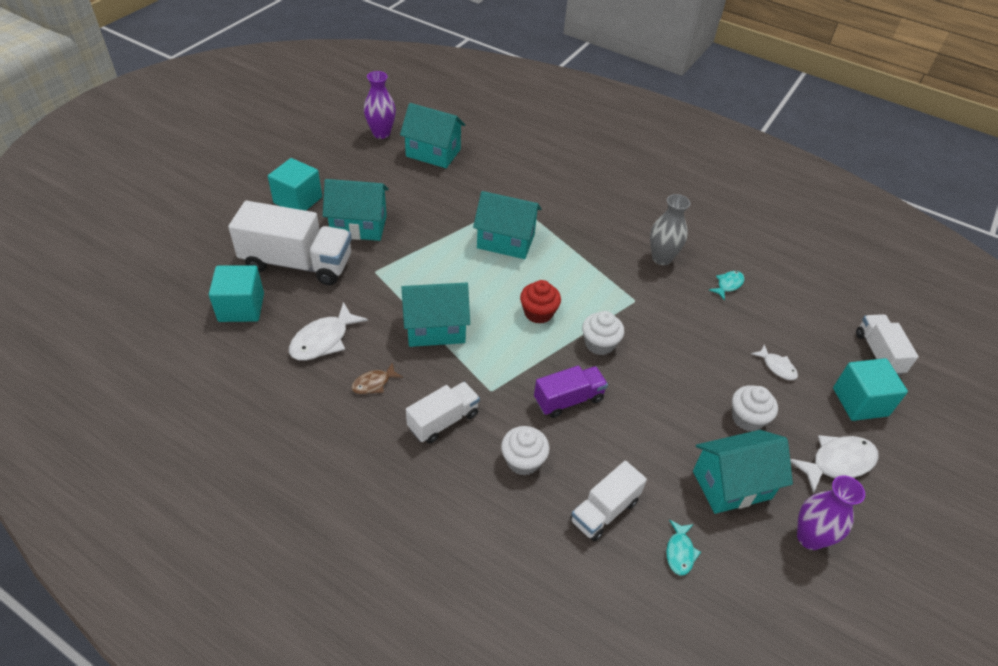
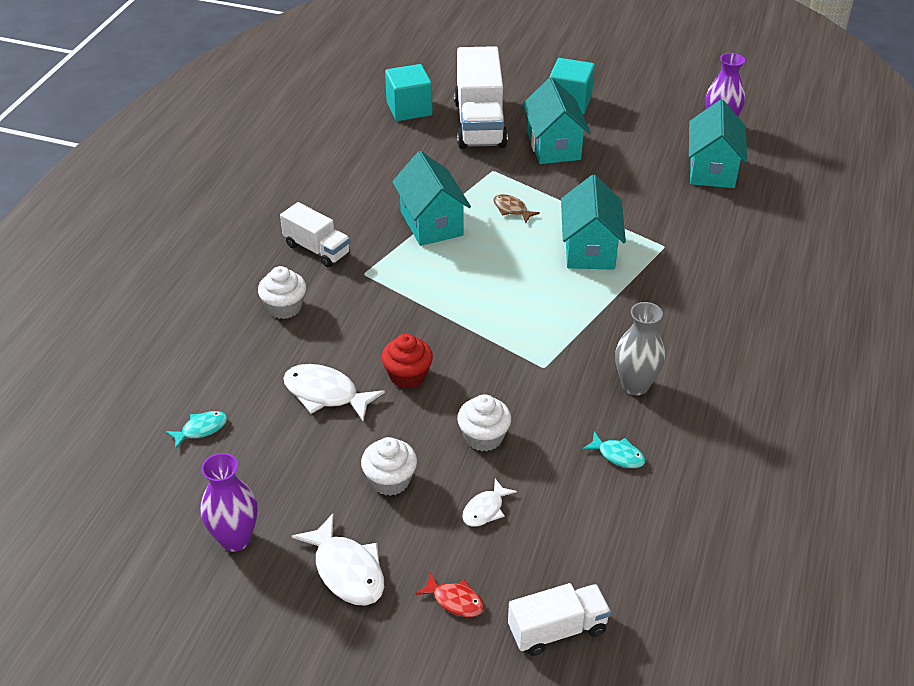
camera: 80 degrees right, 5 degrees down
(323, 340) = (388, 161): white fish -> white fish (326, 394)
(374, 383) = (348, 200): brown fish -> brown fish (511, 209)
(538, 313) = (486, 290): red cupcake -> red cupcake (407, 376)
(568, 400) = (369, 329): purple truck -> none
(599, 344) = (459, 343): white cupcake -> white cupcake (483, 437)
(604, 511) = (238, 370): white truck -> none
(680, 552) = (201, 429): turquoise fish -> turquoise fish turned 150 degrees clockwise
(731, 485) = (291, 468): turquoise house -> none
(860, 402) = (455, 600): turquoise cube -> red fish

